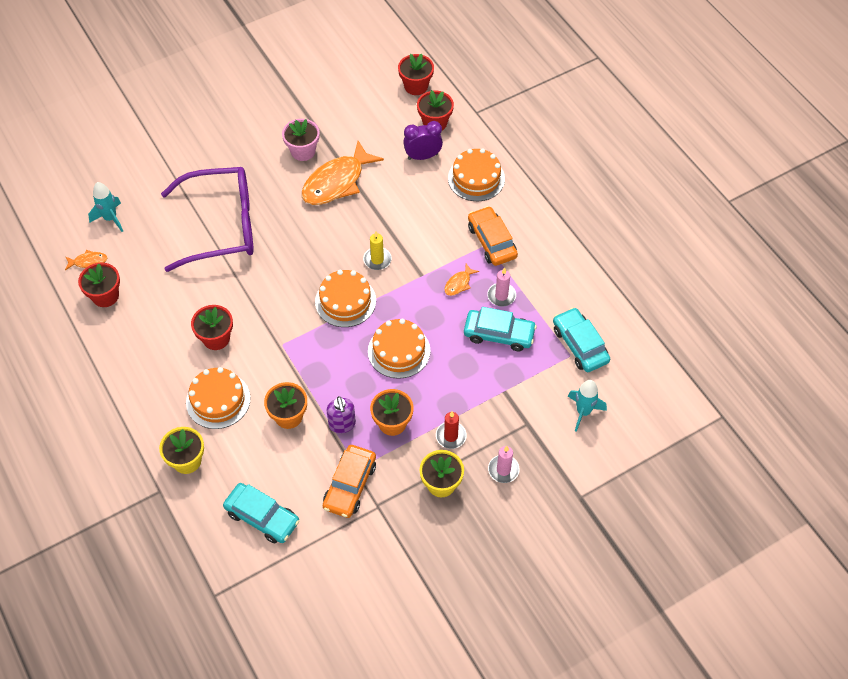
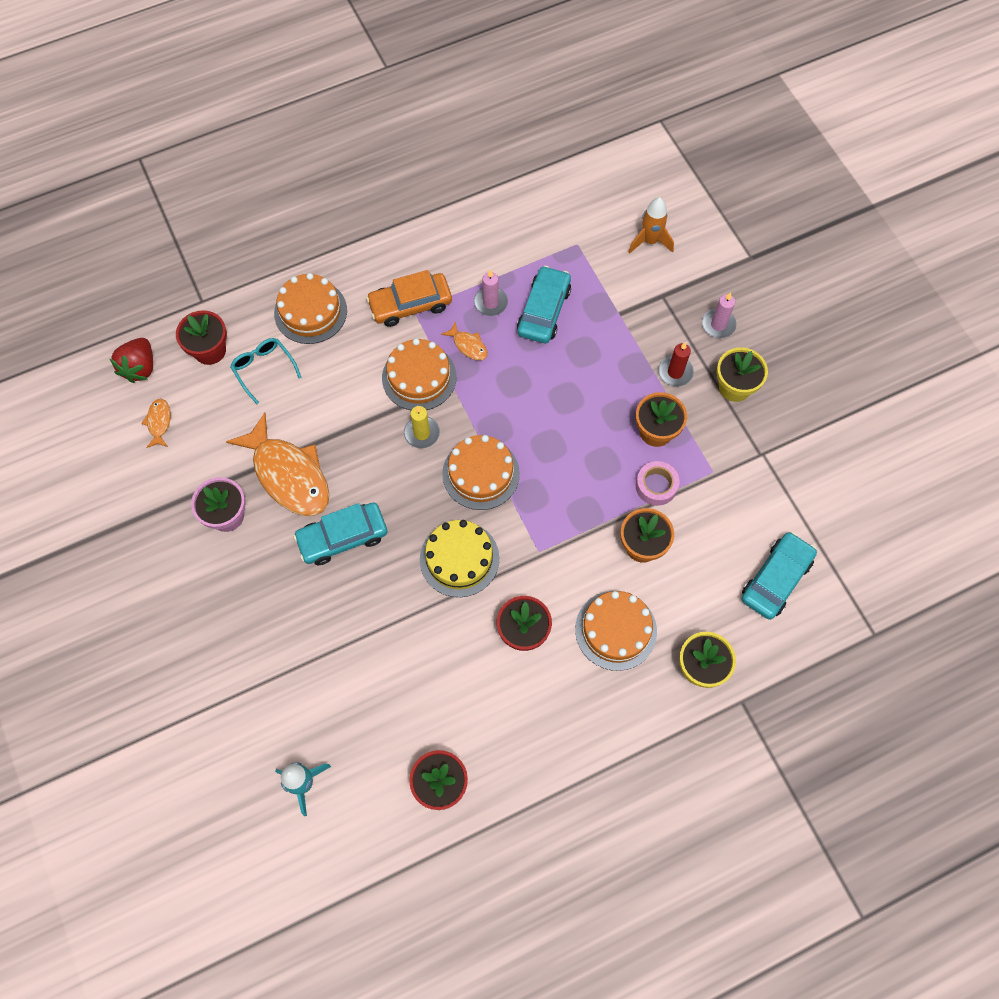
camera: 85 degrees left, 10 degrees up
(88, 261) = (378, 813): orange fish -> orange fish (159, 422)
(222, 226) = (341, 624): purple glasses -> none
(274, 293) = (459, 558): none -> yellow cake
(342, 424) = (656, 486): purple soap dispenser -> pink tape
(350, 485) = (735, 481): orange car -> none
(399, 351) = (558, 418): orange cake -> orange cake (419, 377)
(416, 86) = (140, 368): red flower pot -> red strawberry
(423, 156) = (263, 369): purple clock -> turquoise glasses
(580, 345) = (564, 233): turquoise car -> turquoise car (342, 537)
(583, 412) = (650, 241): turquoise rocket -> orange rocket

